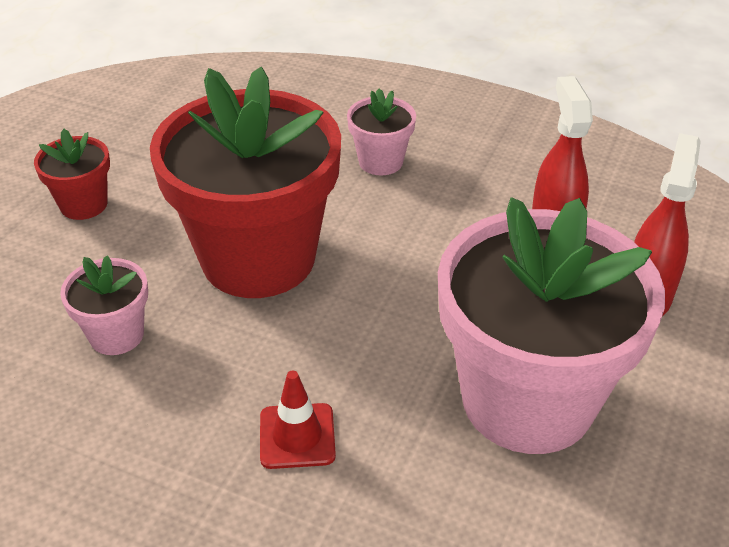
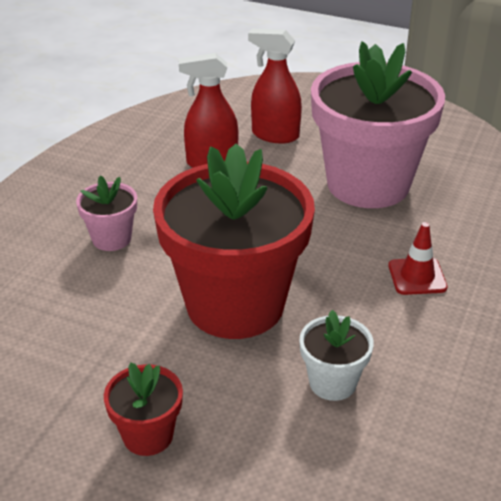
camera: 90 degrees left, 5 degrees down
(116, 335) = (332, 383): pink flower pot -> white flower pot

